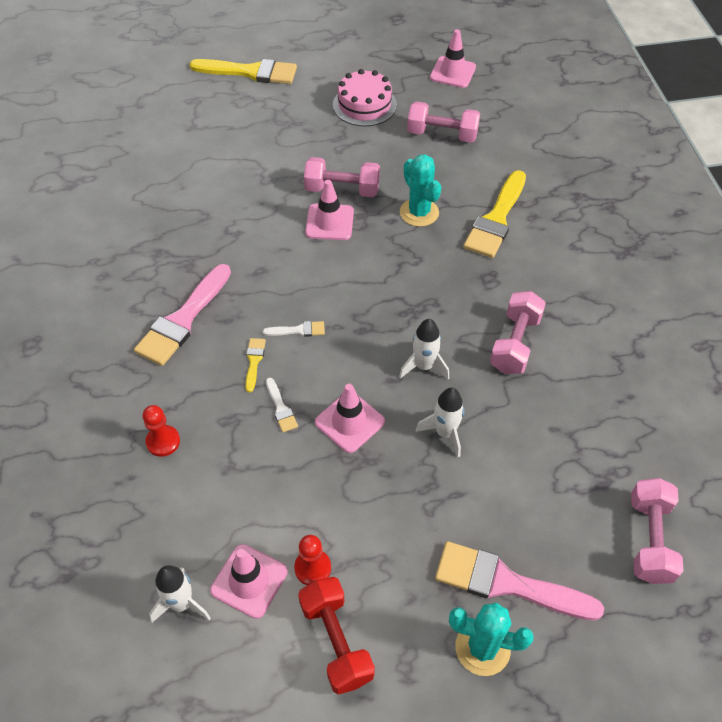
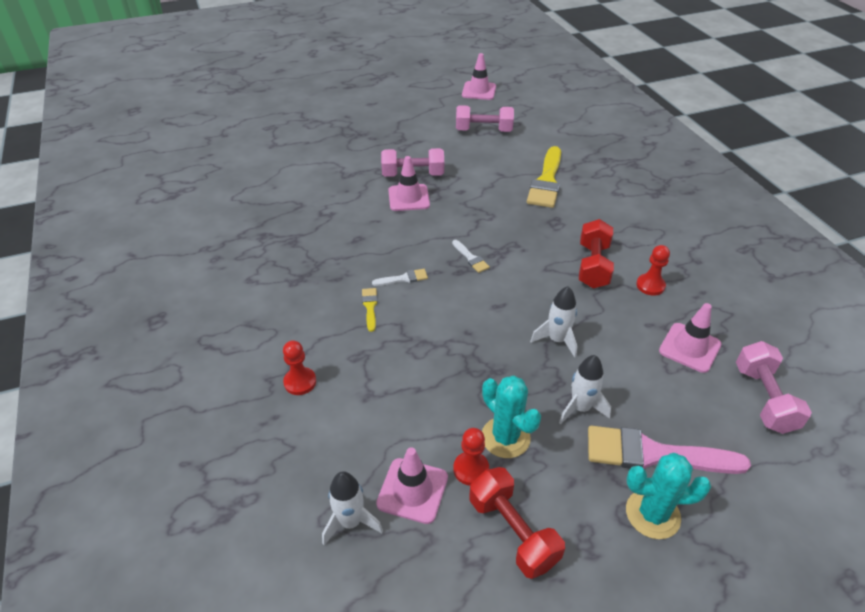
camera: 10 degrees left, 10 degrees down
(183, 320) = (297, 283): pink brush -> none
(250, 72) = (314, 105): yellow brush -> none
(281, 408) = (404, 340): white brush -> white brush (471, 258)
(349, 422) = (469, 343): pink traffic cone -> pink traffic cone (689, 348)
(364, 105) = (414, 117): pink cake -> none
(419, 212) = (482, 183): turquoise cactus -> turquoise cactus (505, 437)
(424, 366) = (522, 292): white rocket -> white rocket (580, 408)
(515, 343) = (593, 266): pink dumbbell -> red dumbbell
(572, 379) = (650, 285): none -> red pawn

